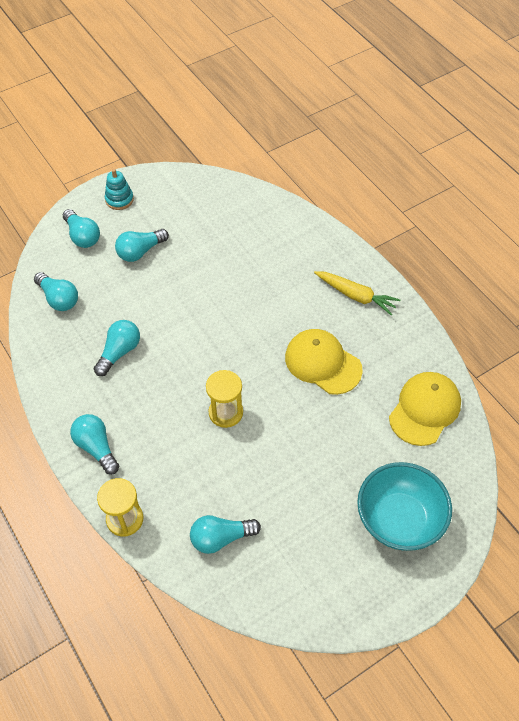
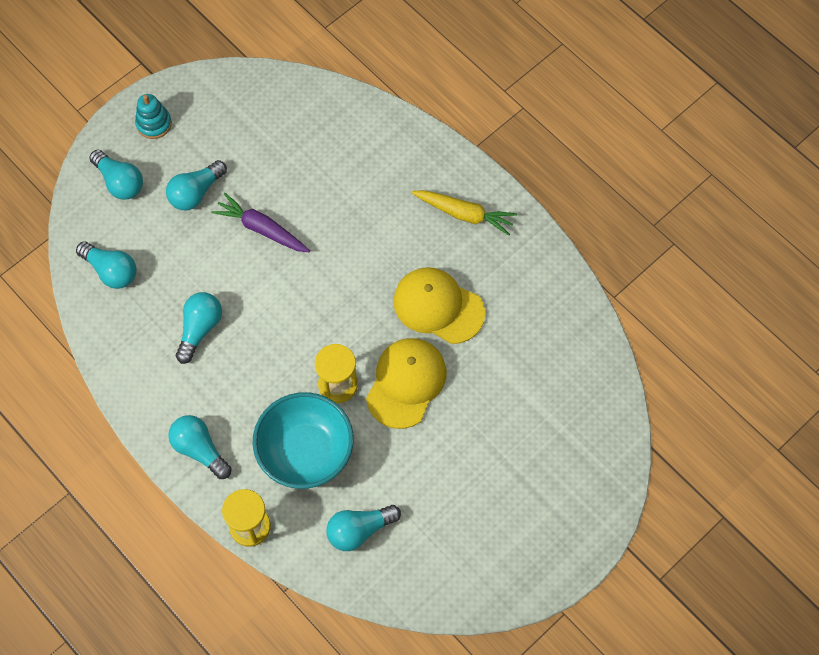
camera: 10 degrees left, 10 degrees up
(187, 285) = (262, 229): none -> purple carrot
(399, 519) = (548, 478): turquoise bowl -> turquoise bowl (305, 452)
(424, 409) = (561, 346): yellow cap -> yellow cap (406, 383)

